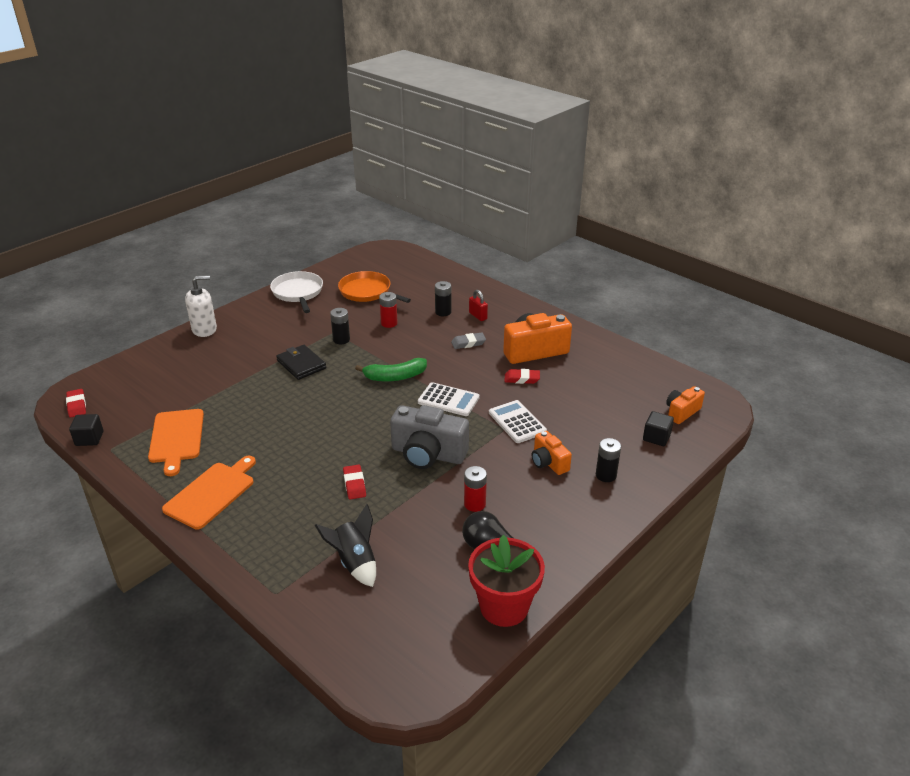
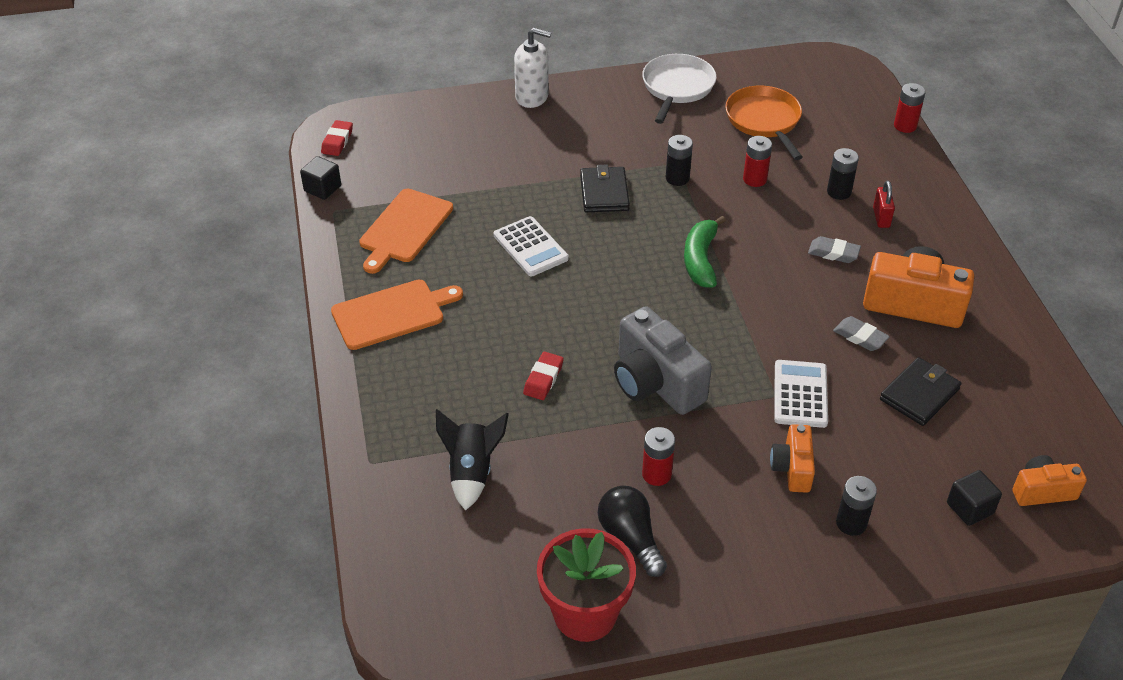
camera: 35 degrees right, 10 degrees up
(395, 377) = (701, 260): green banana -> green banana turned 75 degrees clockwise
(448, 400) = (740, 322): white calculator -> white calculator (530, 247)
(449, 267) = (905, 126): none -> red battery
(522, 379) = (860, 337): red eraser -> grey eraser
(579, 394) = (919, 394): none -> black wallet

